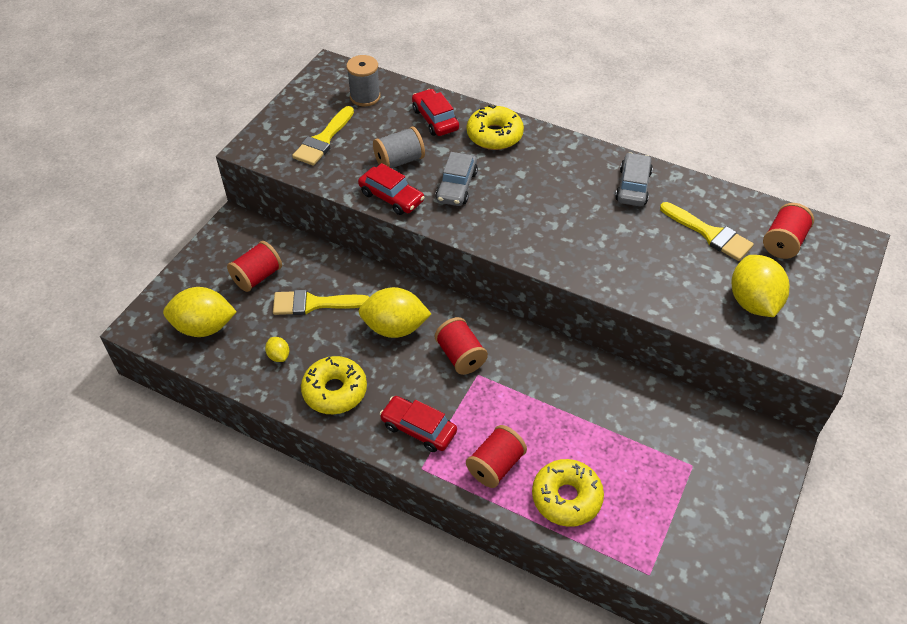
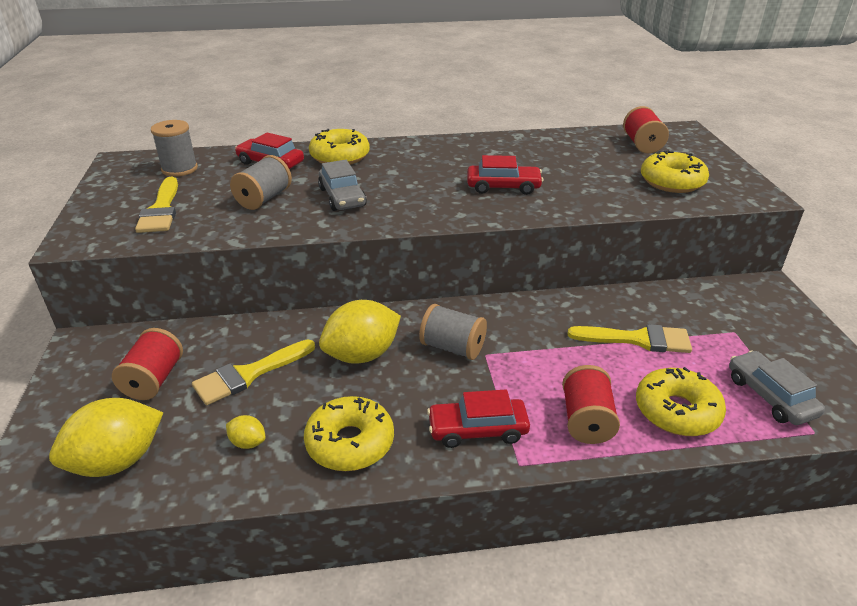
camera: 35 degrees left, 15 degrees down
(391, 197) = (283, 225): red car -> red car (503, 187)
(460, 356) = (453, 347): red spool -> grey spool
(633, 186) = (495, 150): grey car -> grey car (770, 396)
(710, 234) = (587, 157): yellow brush -> yellow brush (638, 339)
(753, 302) = (672, 182): yellow lemon -> yellow donut

